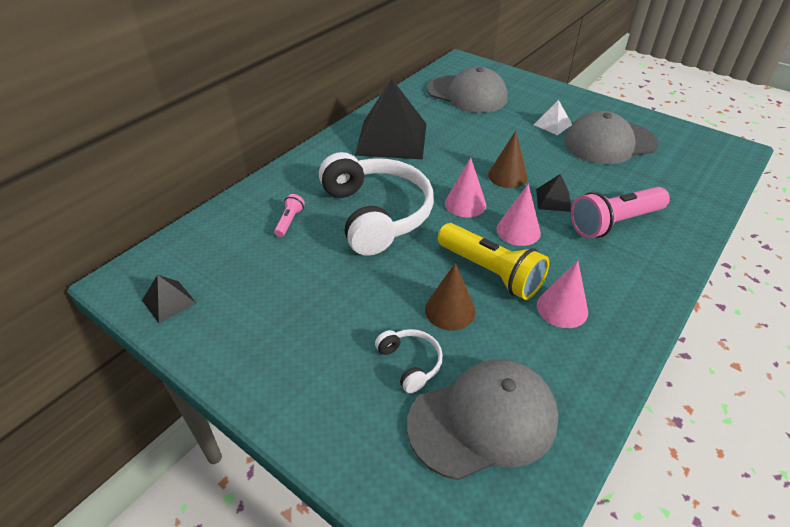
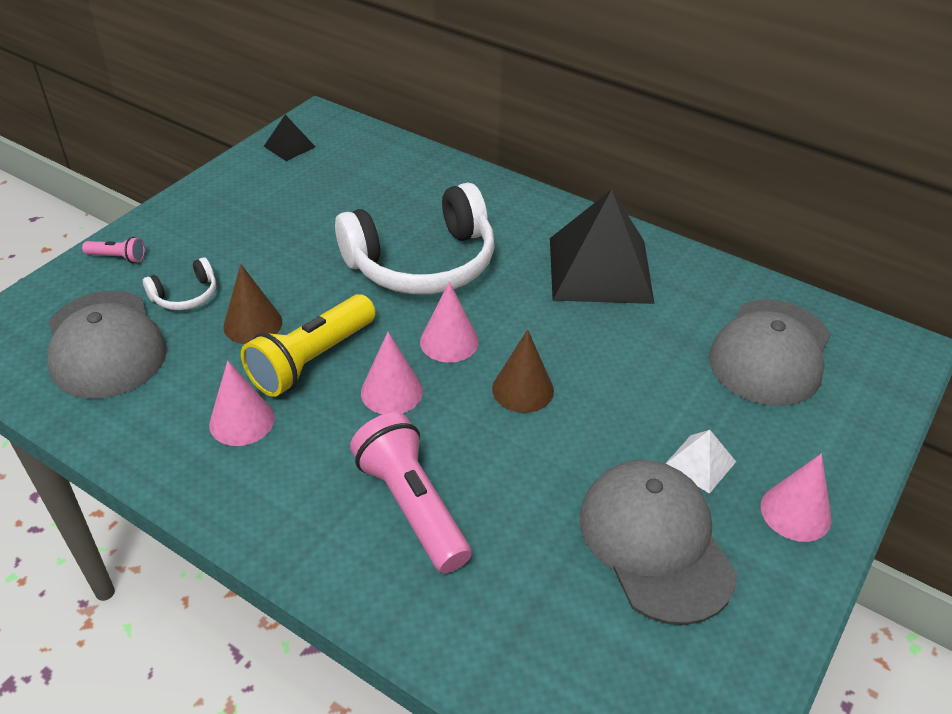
camera: 85 degrees right, 0 degrees up
(289, 221) = (406, 200): pink flashlight -> pink flashlight (118, 257)
(553, 200) = (466, 438): black pyramid -> none
(577, 104) = (795, 512): none -> pink cone

